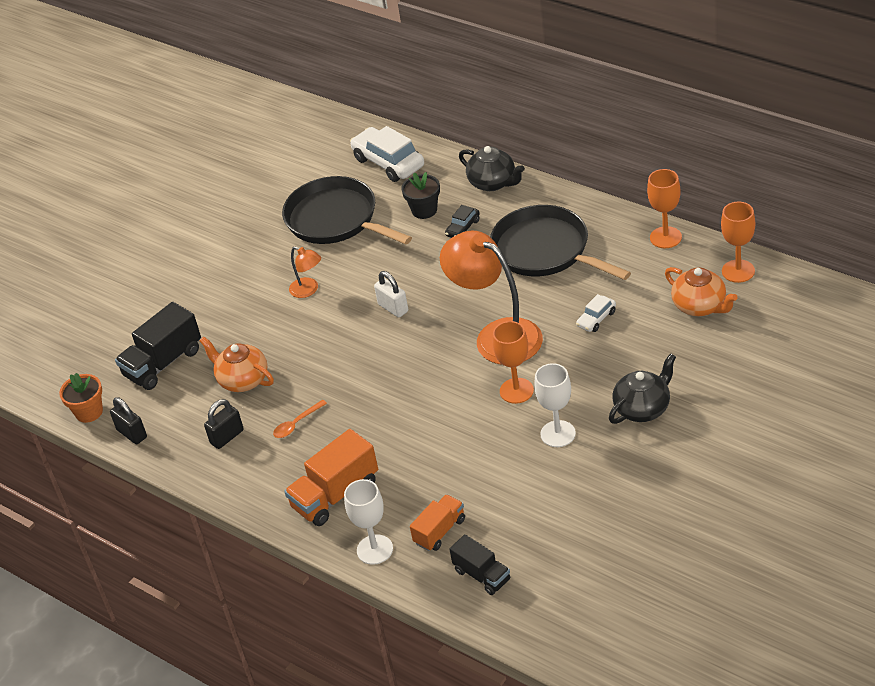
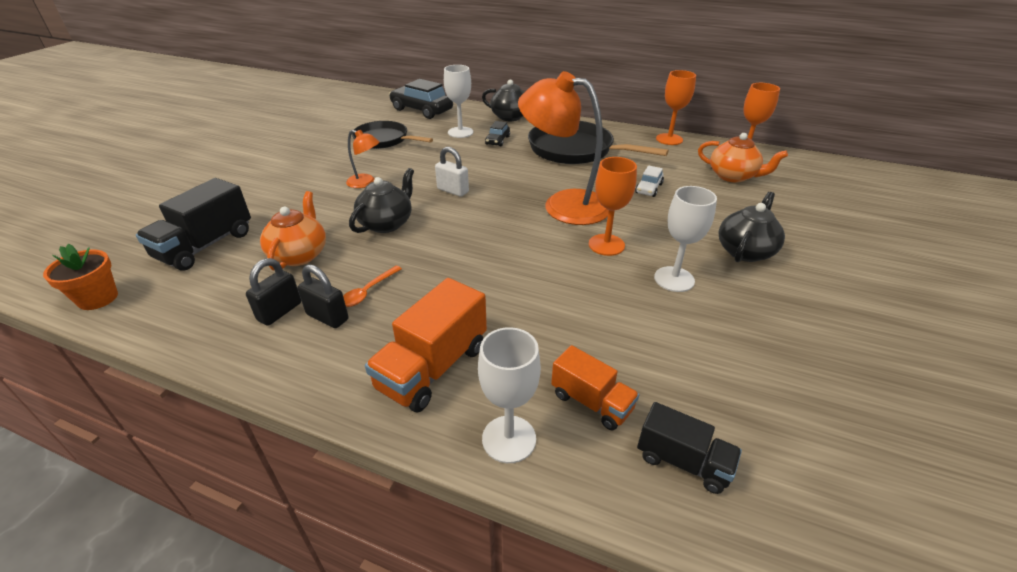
camera: 20 degrees left, 5 degrees down
(132, 434) = (151, 317): black padlock -> black padlock (327, 317)
(242, 380) = (299, 255): orange teapot -> orange teapot turned 75 degrees clockwise
(322, 348) = (387, 223): none -> black teapot
(335, 219) = (384, 140): black pan -> black pan, size x0.67
(388, 163) = (421, 110): white car -> black car
(424, 210) = (460, 132): black flower pot -> white goblet
(439, 531) = (591, 402): orange truck -> orange truck turned 105 degrees clockwise

